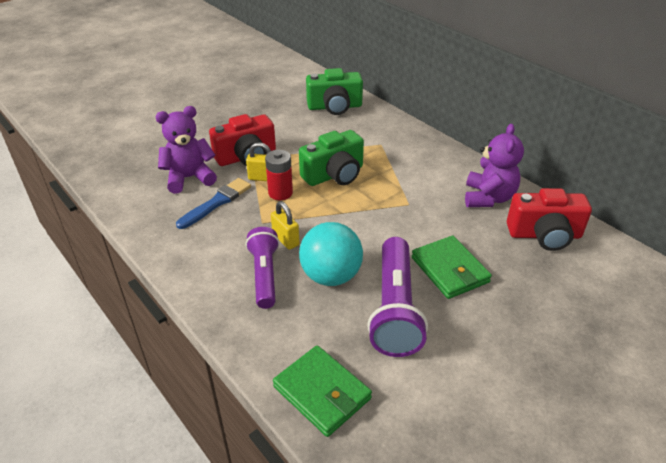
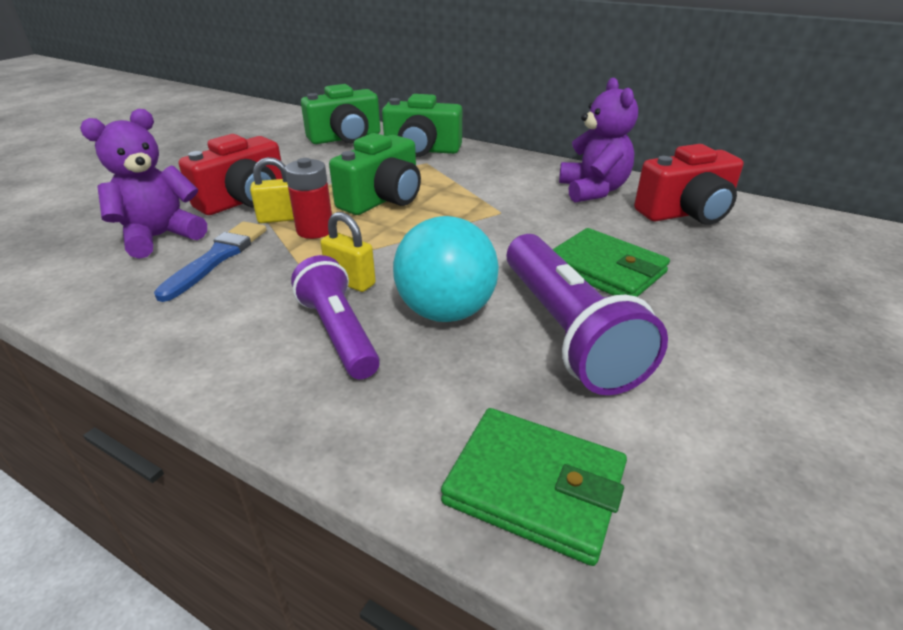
camera: 20 degrees left, 5 degrees down
(384, 130) = (422, 150): none -> green camera

